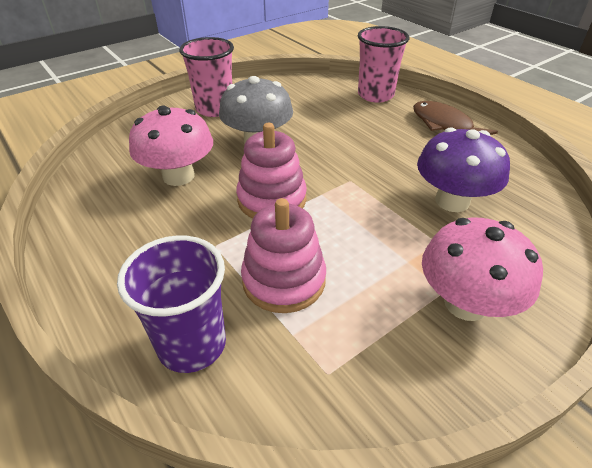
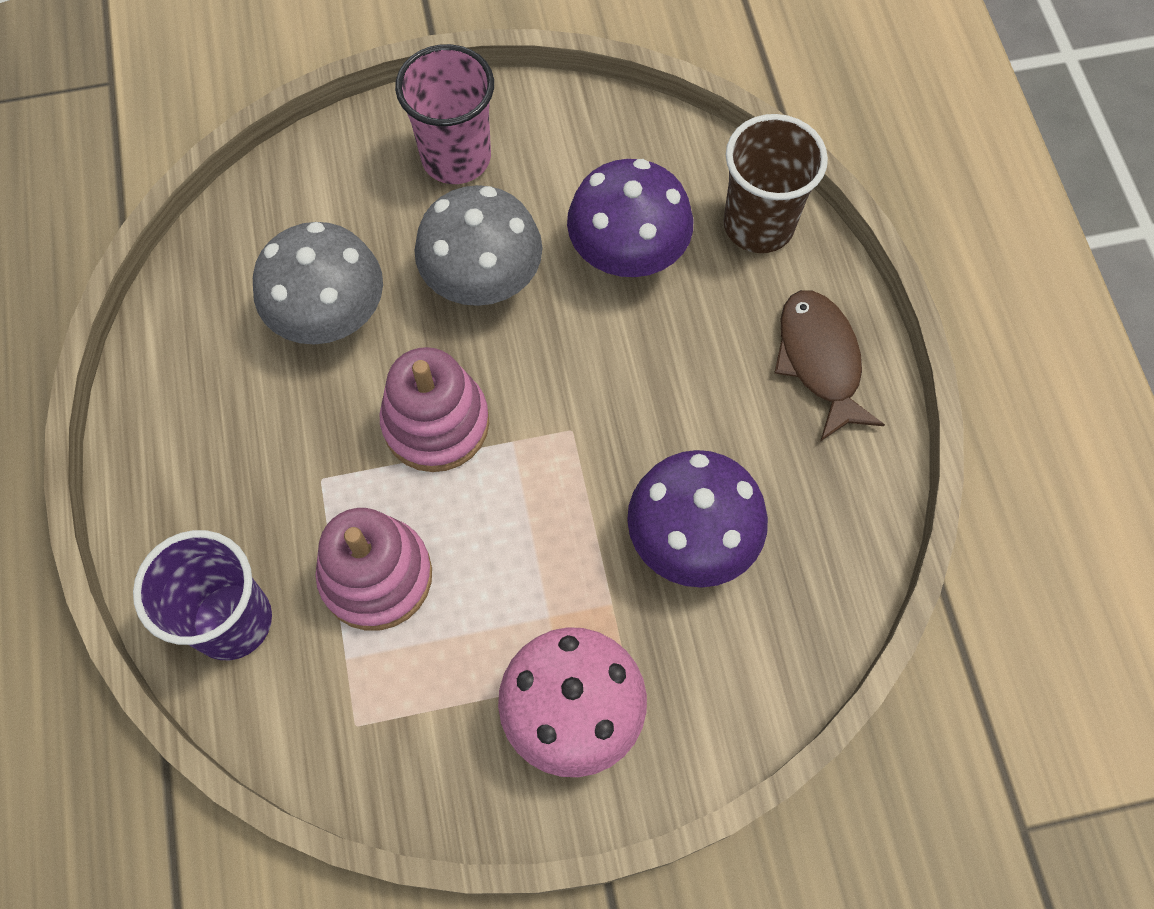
camera: 25 degrees right, 25 degrees up
(178, 176) = (330, 315): pink mushroom -> grey mushroom
(324, 116) = (627, 253): none -> purple mushroom
(375, 95) = (758, 225): pink cup -> brown cup

